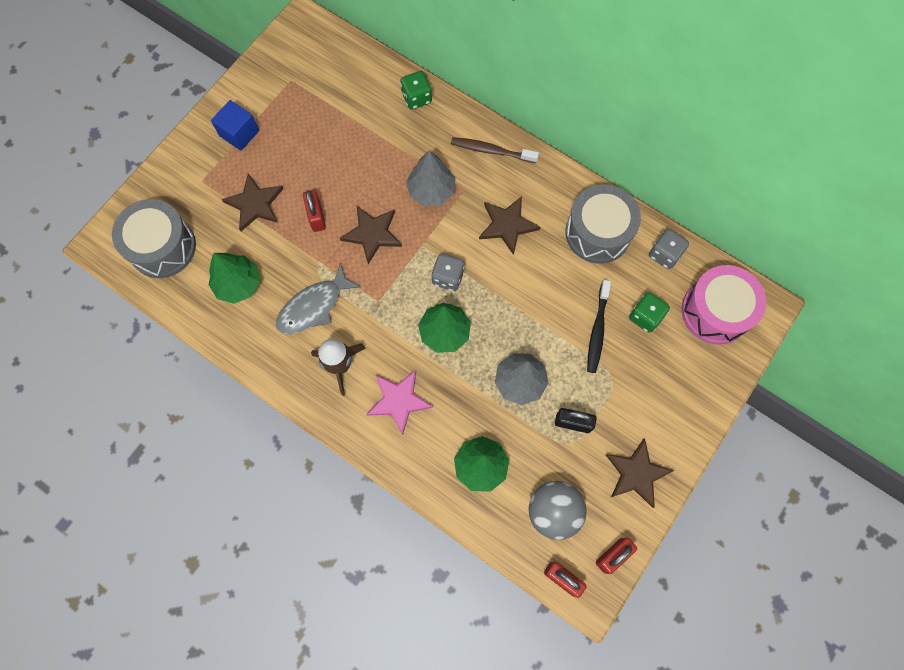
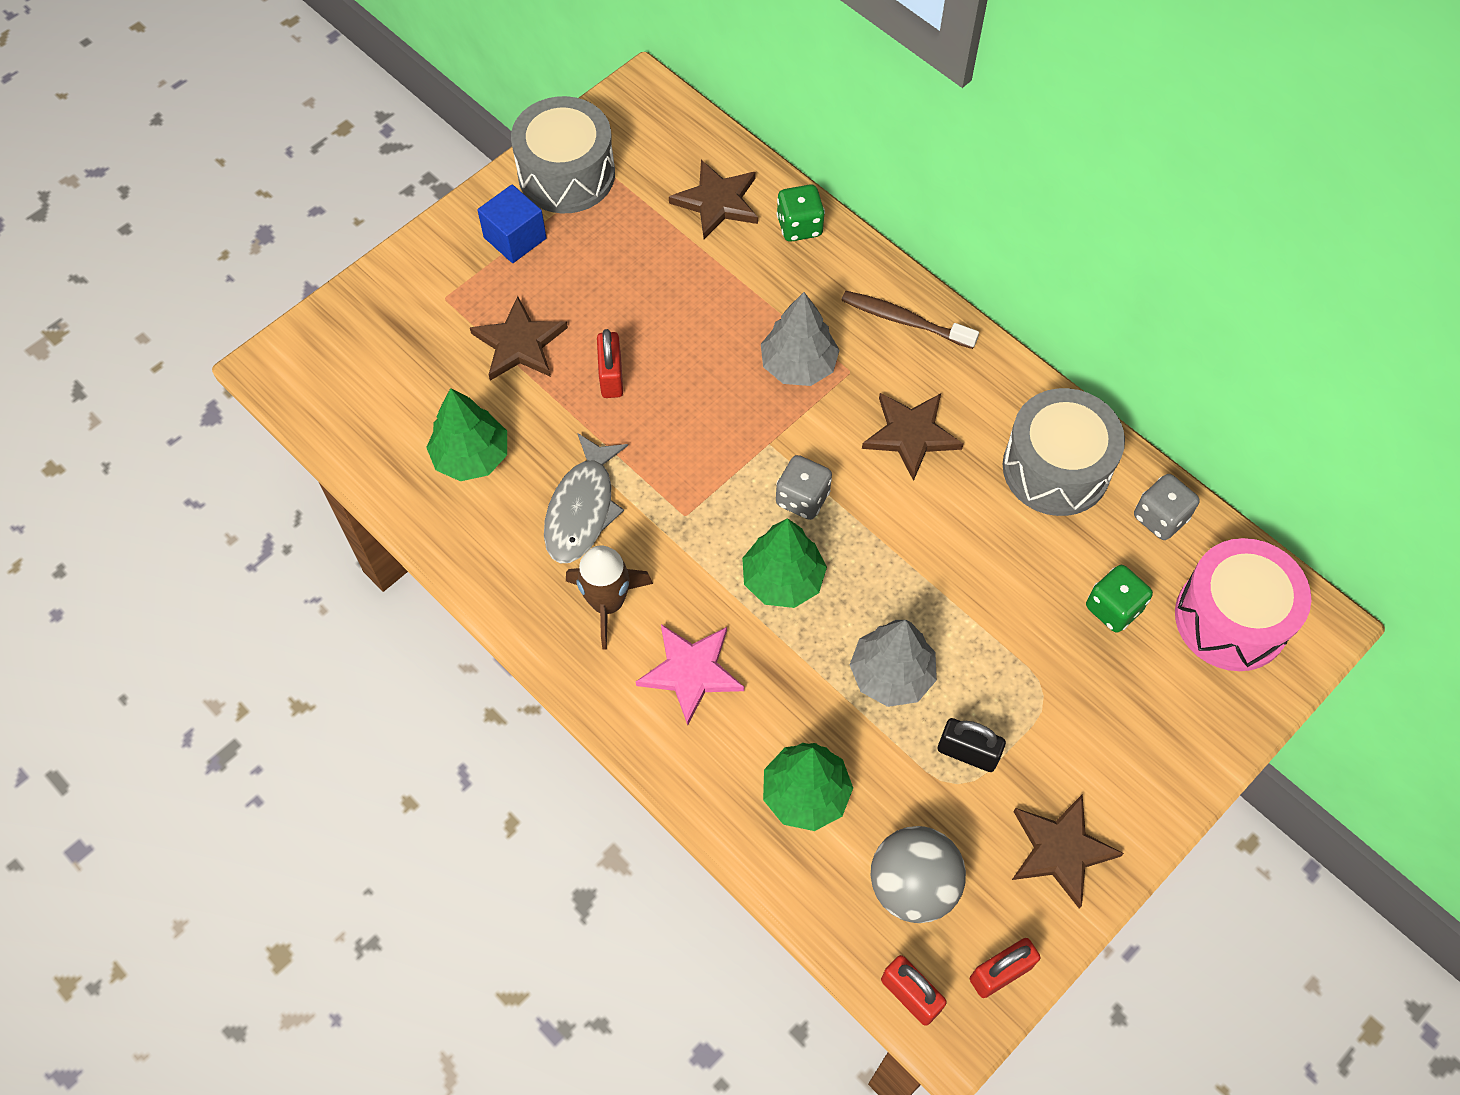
camera: 10 degrees right, 10 degrees down
(162, 247) = (365, 385): grey drum -> grey drum (566, 174)
(314, 306) = (582, 509): grey fish -> grey fish turned 45 degrees counterclockwise
(372, 234) = (694, 415): brown star -> brown star (717, 202)
(597, 330) = (1031, 616): black toothbrush -> none

